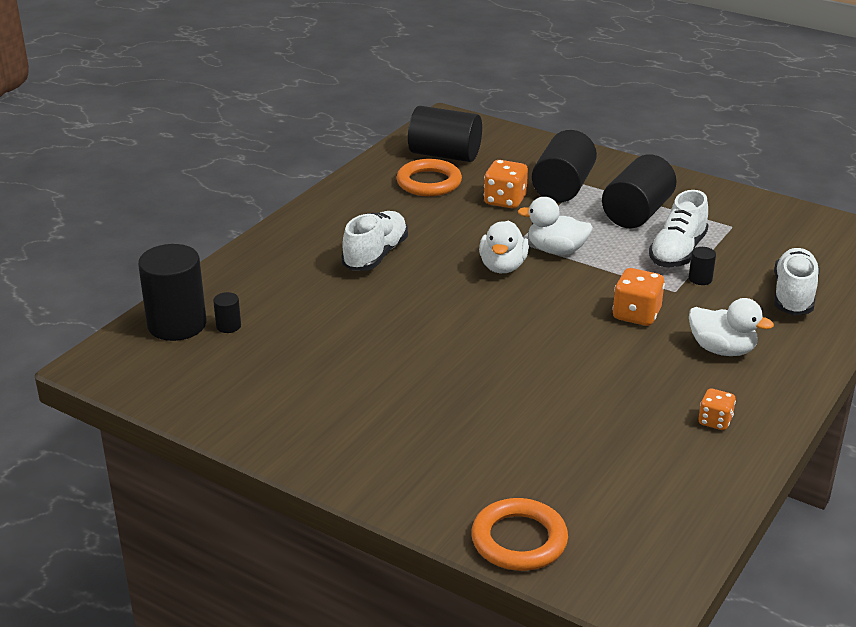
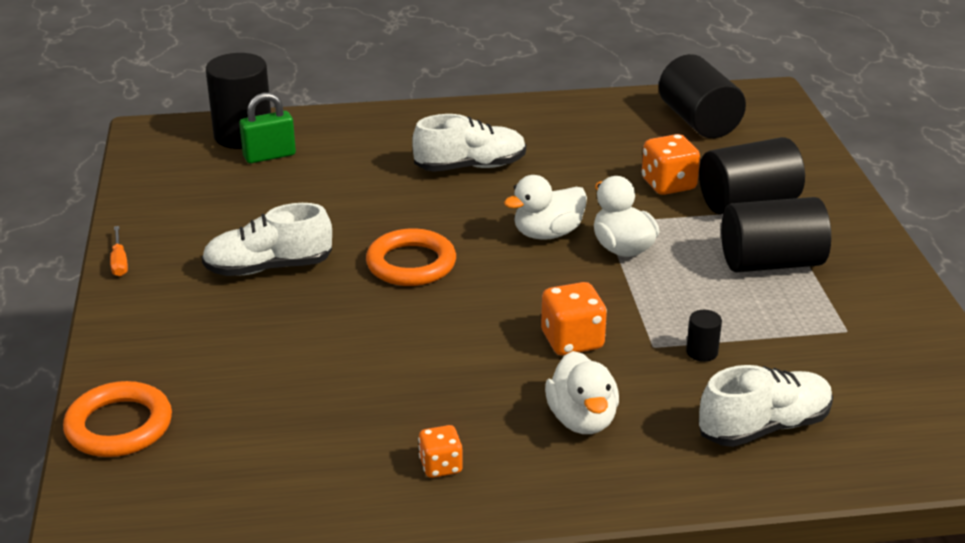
camera: 50 degrees right, 0 degrees up
(228, 326) = (269, 156): black cylinder -> green padlock
(286, 457) = (119, 262): none -> orange screwdriver
(429, 182) = (635, 136): orange ring -> orange ring (411, 264)
(677, 252) = (733, 317): white shoe -> white shoe (268, 268)

